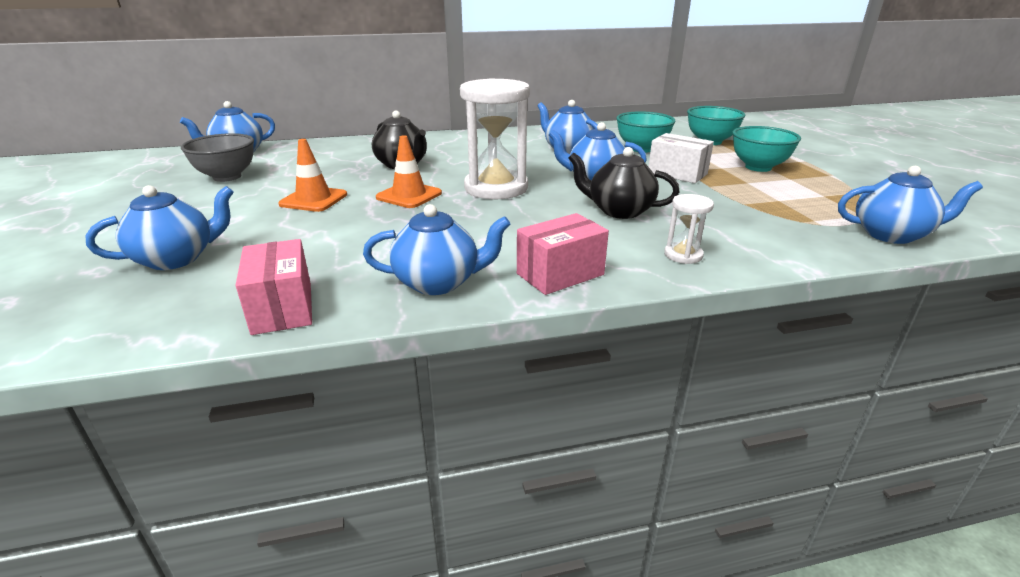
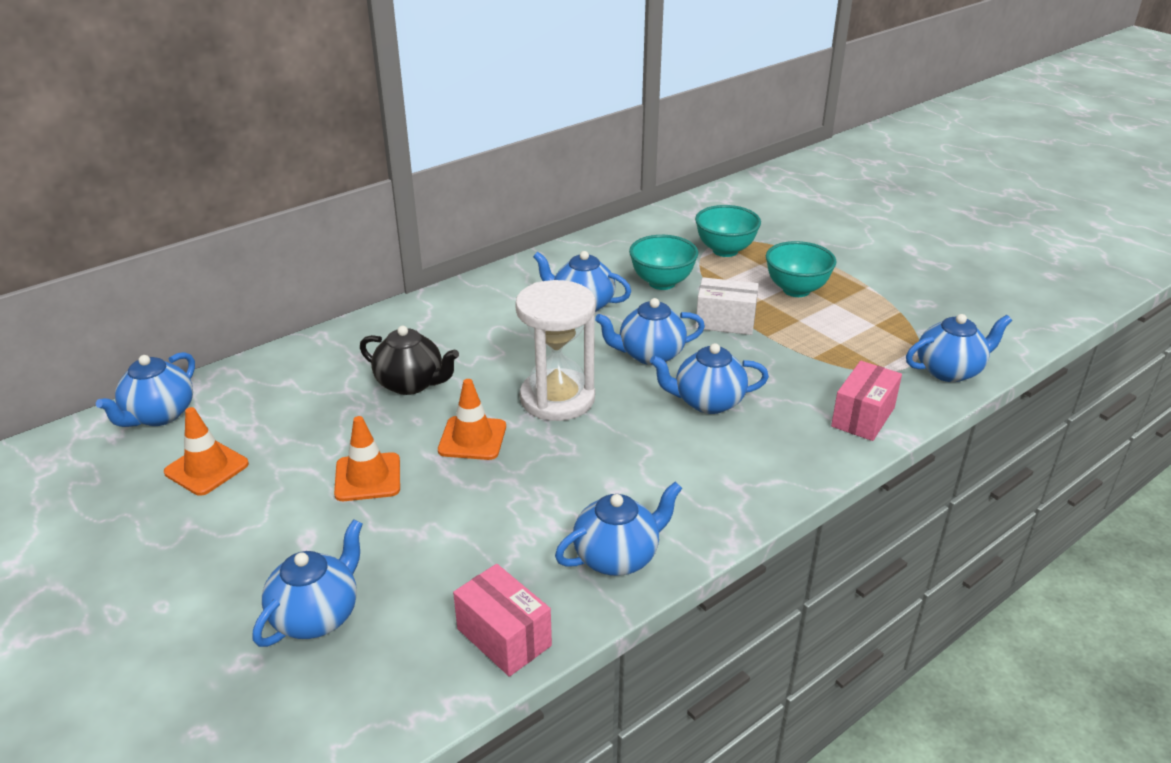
camera: 25 degrees left, 5 degrees up
(227, 177) = (206, 468): grey bowl -> orange traffic cone
(560, 274) = (715, 510): pink box -> pink box (863, 417)
(619, 211) = (707, 402): black teapot -> blue teapot
(683, 255) = (801, 451): white hourglass -> none

